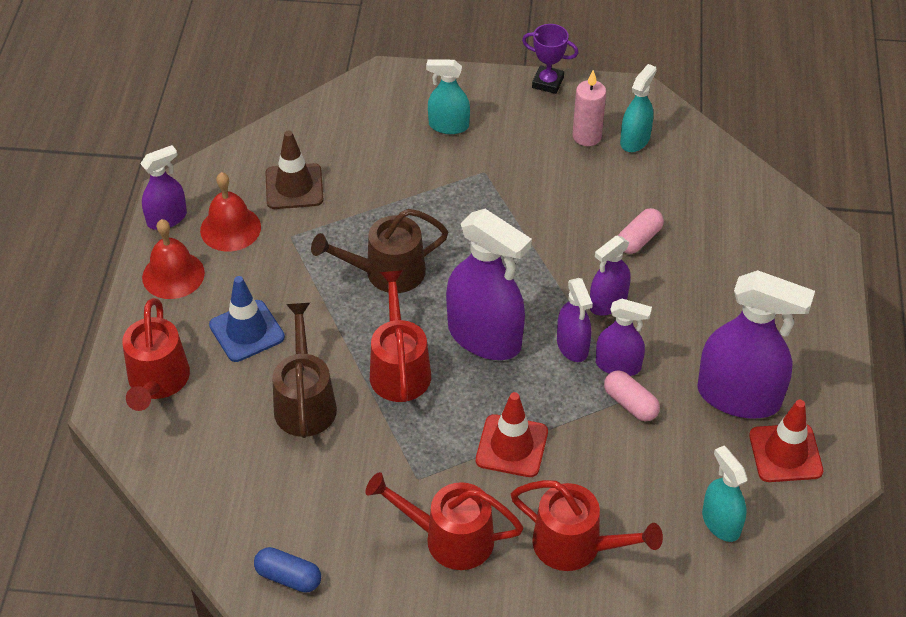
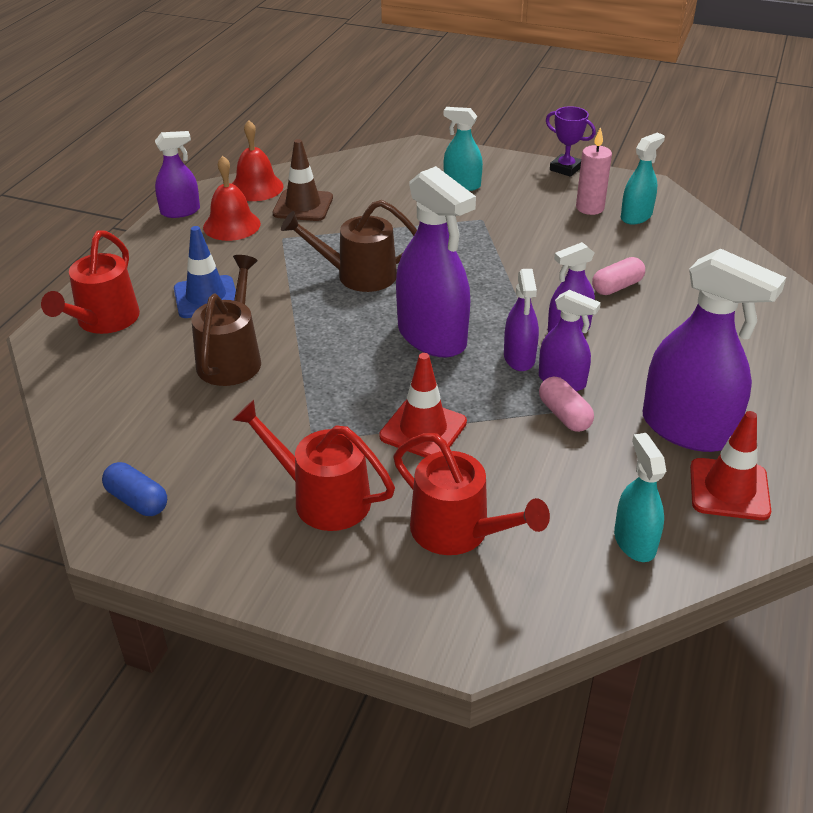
camera: 15 degrees right, 10 degrees down
(173, 275) = (163, 249): red bell -> red bell (256, 187)
(399, 368) = (336, 347): red watering can -> none

